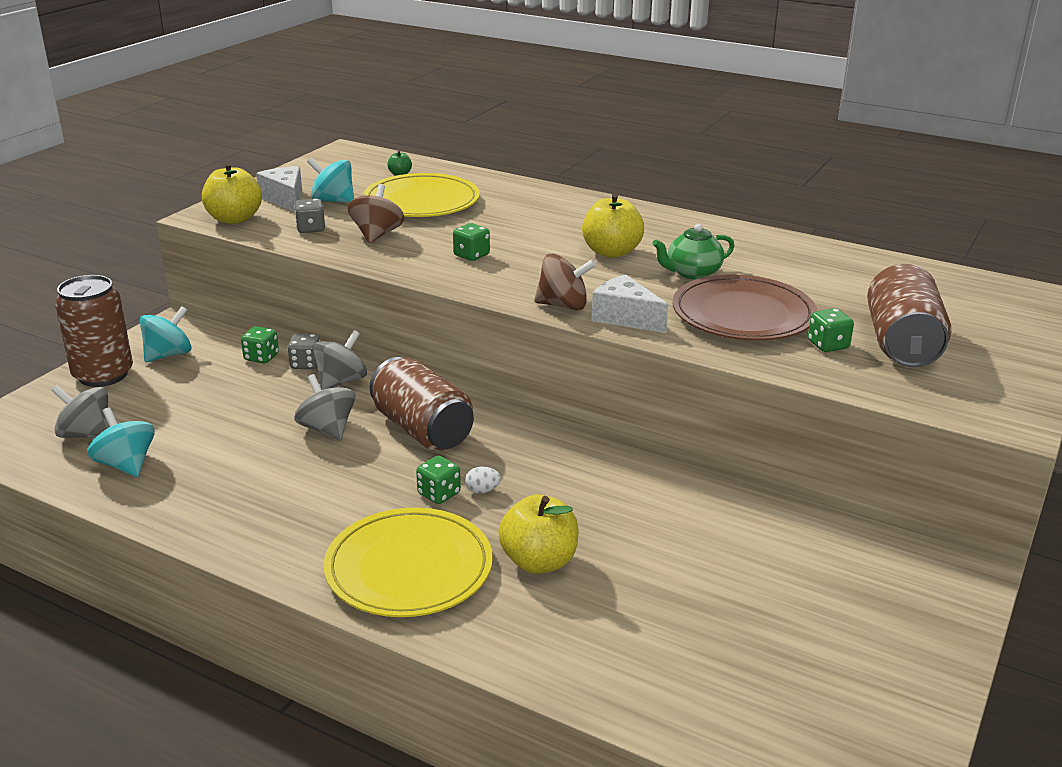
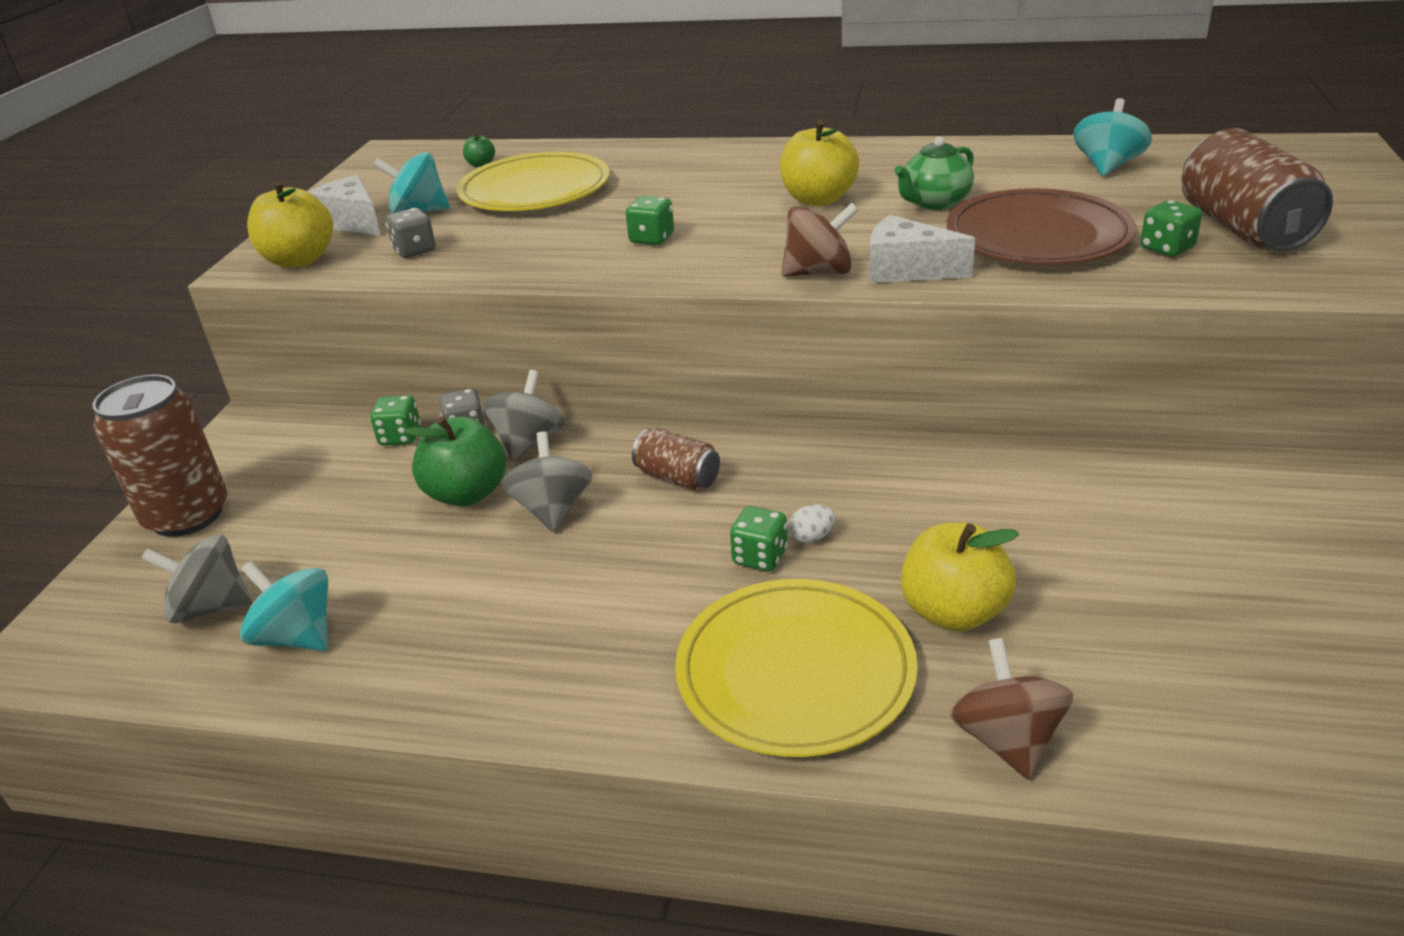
camera: 15 degrees left, 5 degrees up
(168, 355) = (267, 464): turquoise spinning top -> turquoise spinning top (1107, 166)
(280, 405) = (467, 493): none -> green apple
(327, 429) = (552, 509): grey spinning top -> grey spinning top turned 45 degrees clockwise
(377, 235) = (509, 240): brown spinning top -> brown spinning top (1007, 739)
(422, 430) = (678, 478): brown can -> brown can, size x0.55

